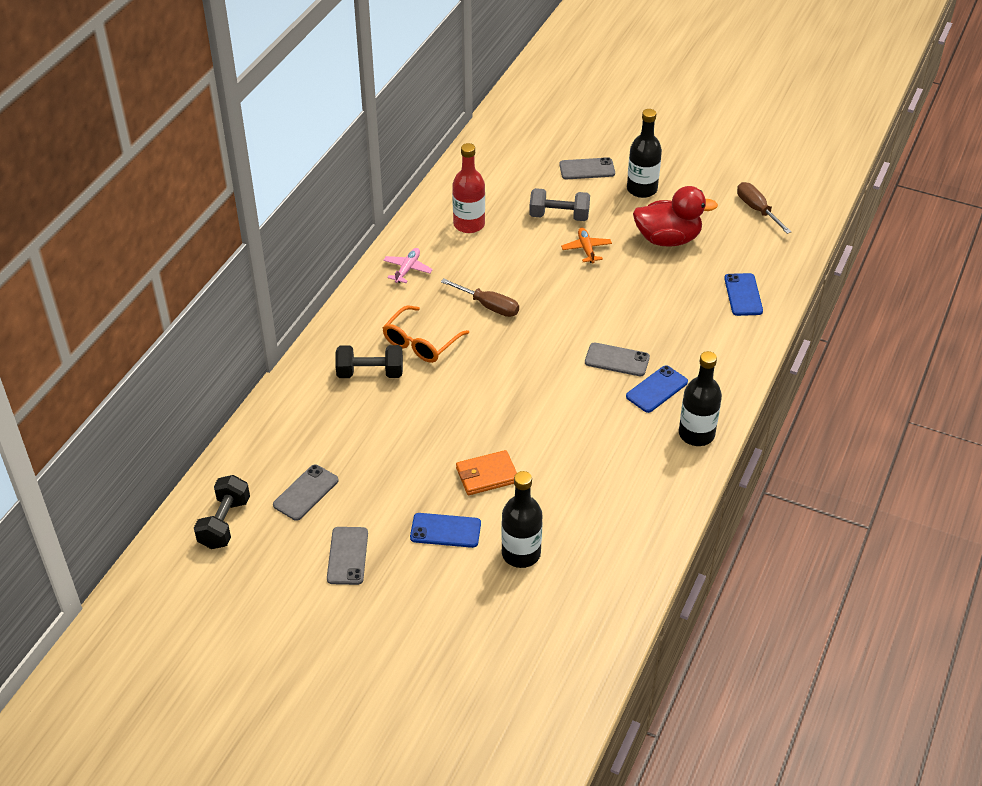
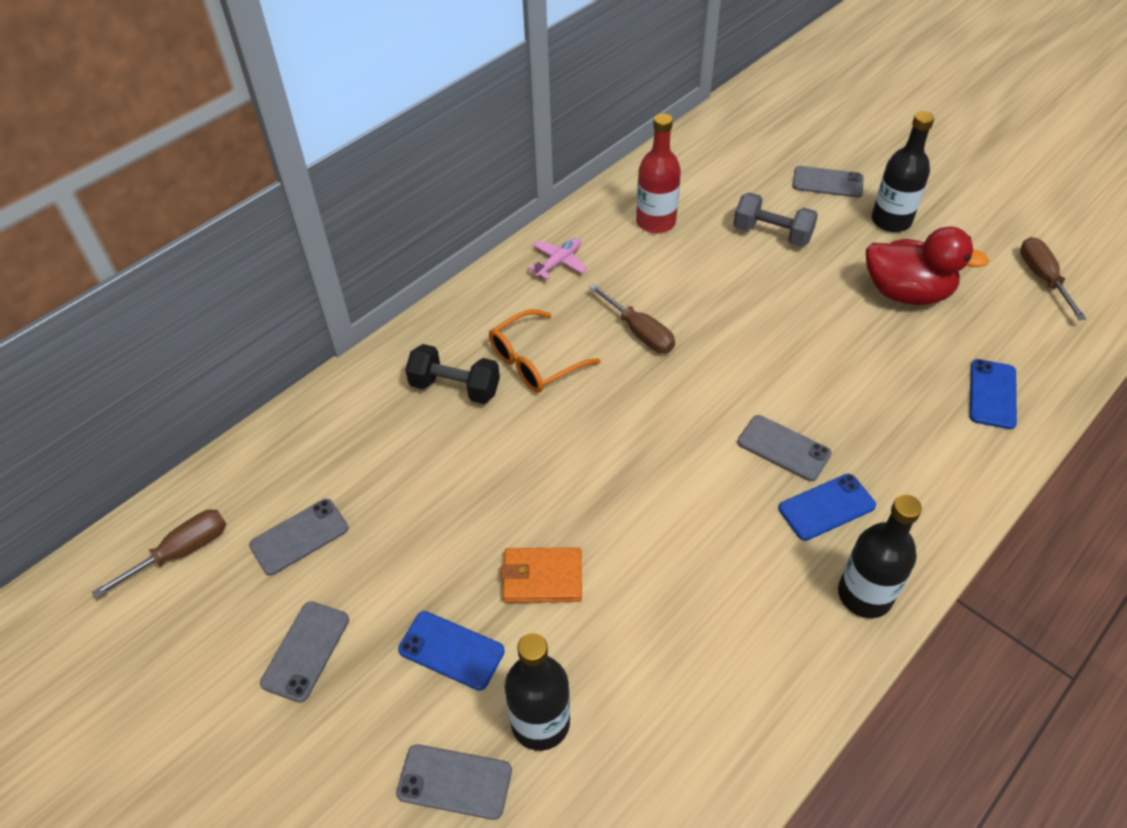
camera: 20 degrees right, 5 degrees up
(224, 523) = (180, 552): black dumbbell -> brown screwdriver
(481, 597) = (454, 782): none -> grey phone
(586, 249) = (792, 284): orange plane -> none

